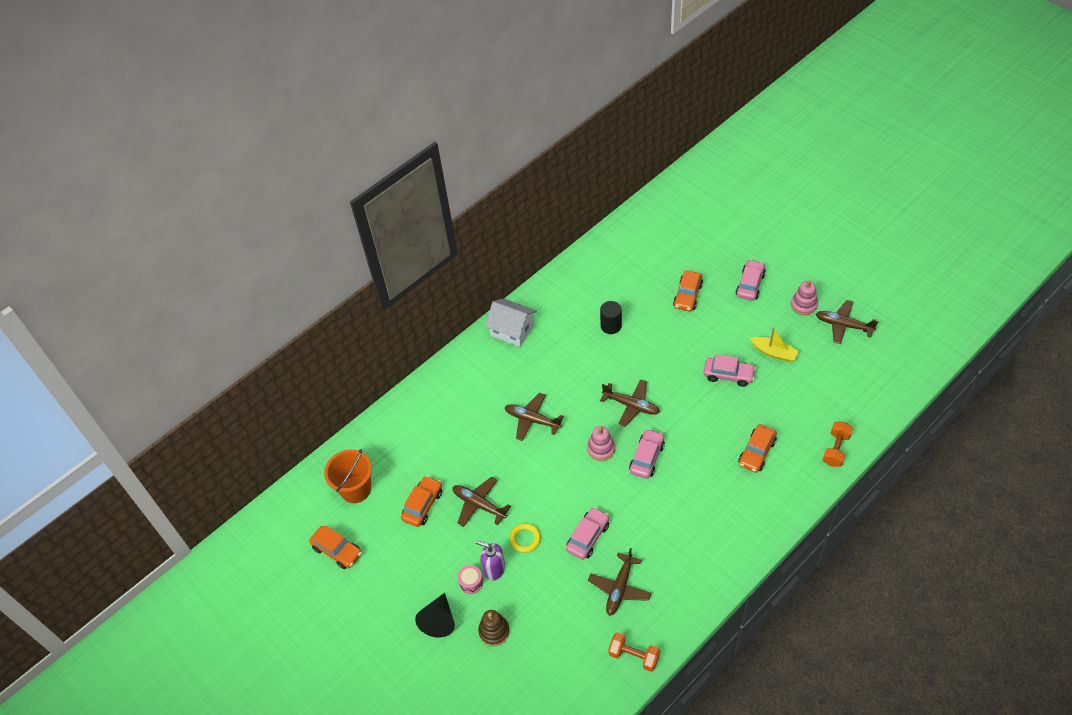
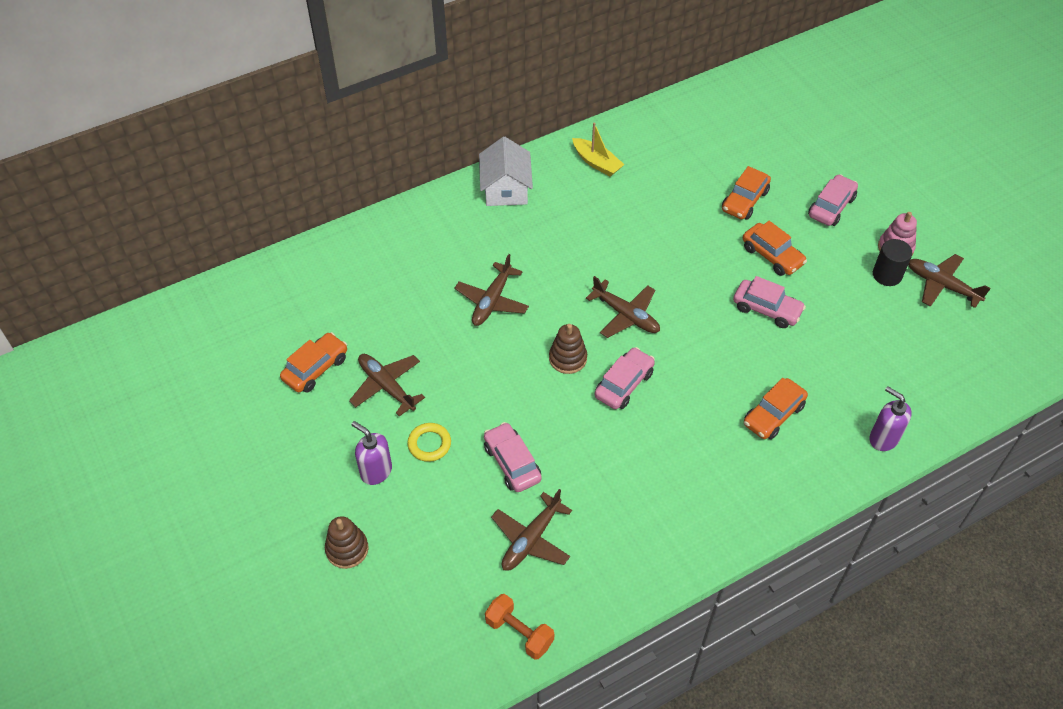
camera: 10 degrees right, 0 degrees up
(337, 550) = (188, 395): orange car -> orange car (772, 256)
(355, 489) = (240, 328): orange bucket -> none
(439, 620) = (281, 516): black cone -> none
(471, 582) = (340, 479): pink drum -> none
(512, 330) = (506, 189): white house -> white house turned 45 degrees clockwise
(532, 420) = (492, 301): brown plane -> brown plane turned 105 degrees counterclockwise
(588, 537) = (512, 463): pink car -> pink car turned 75 degrees counterclockwise
(601, 449) = (568, 358): pink stacking toy -> brown stacking toy
(611, 326) = (633, 213): black cylinder -> black cylinder (887, 275)
(774, 353) = (837, 297): yellow boat -> yellow boat (597, 163)
(835, 449) = (883, 438): orange dumbbell -> purple soap dispenser

